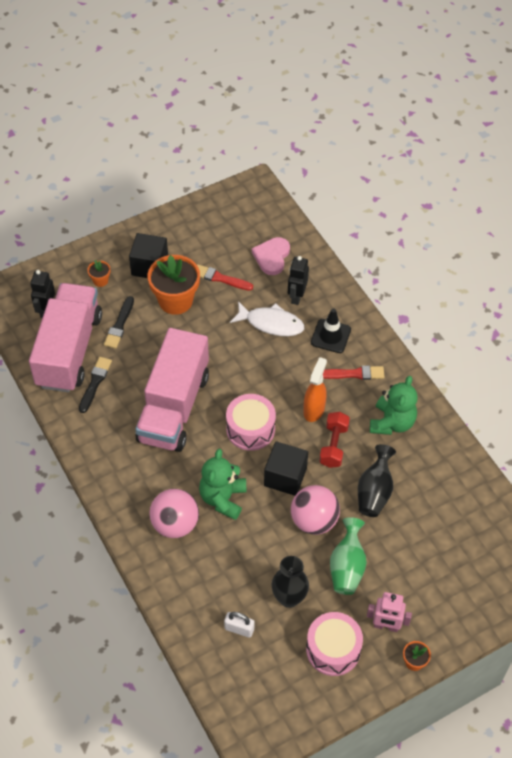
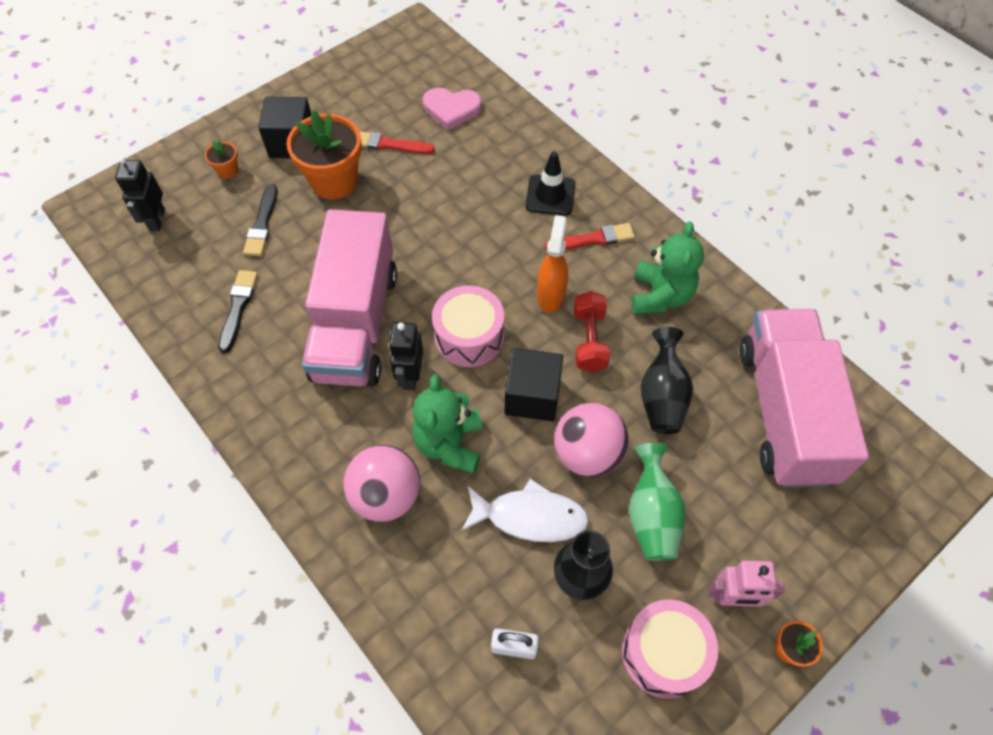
camera: 10 degrees left, 5 degrees up
(69, 350) = (196, 269): pink truck -> pink truck (784, 412)
(271, 323) = (468, 191): white fish -> white fish (530, 517)
(272, 257) = (451, 109): pink heart -> pink heart turned 90 degrees counterclockwise
(296, 296) = (494, 152): black robot -> black robot (410, 376)

